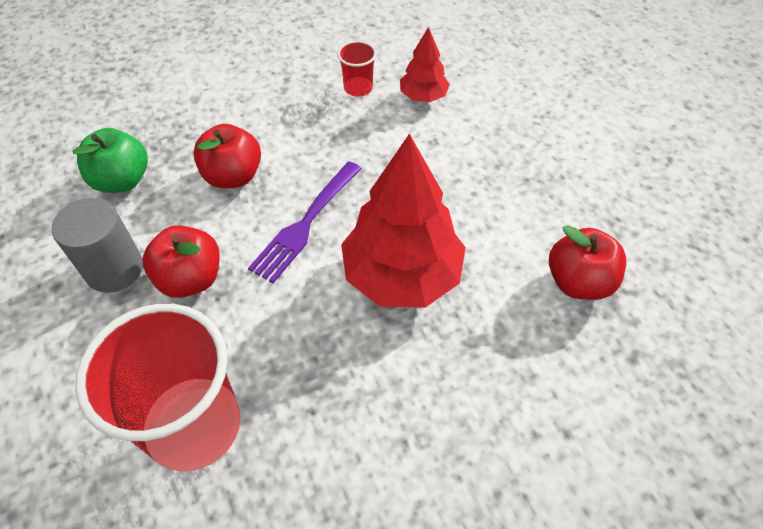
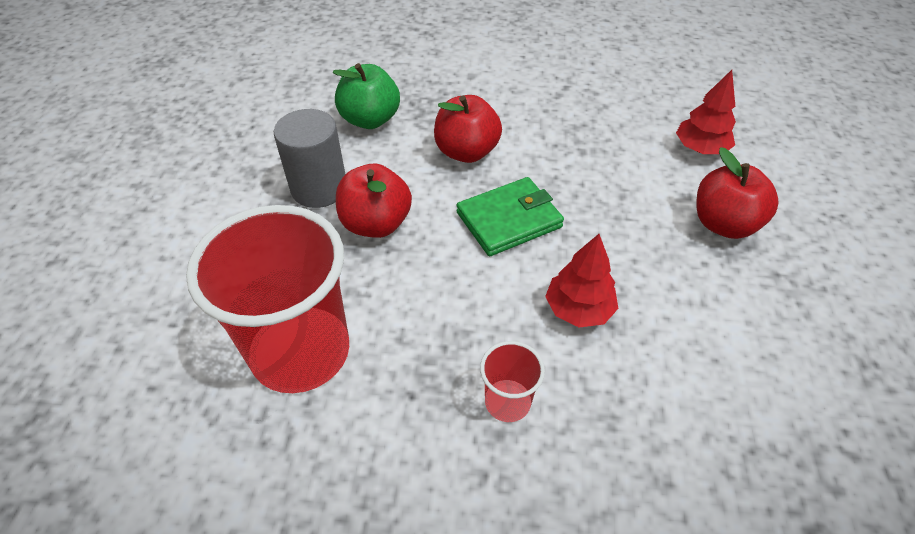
camera: 30 degrees right, 5 degrees down
(305, 223) = (509, 220): purple fork -> green wallet
(358, 88) = (634, 118): red cup -> red cup (507, 402)
(402, 275) = (578, 309): red tree -> red tree, size x0.51
(578, 282) = (785, 410): red apple -> red apple (723, 224)

